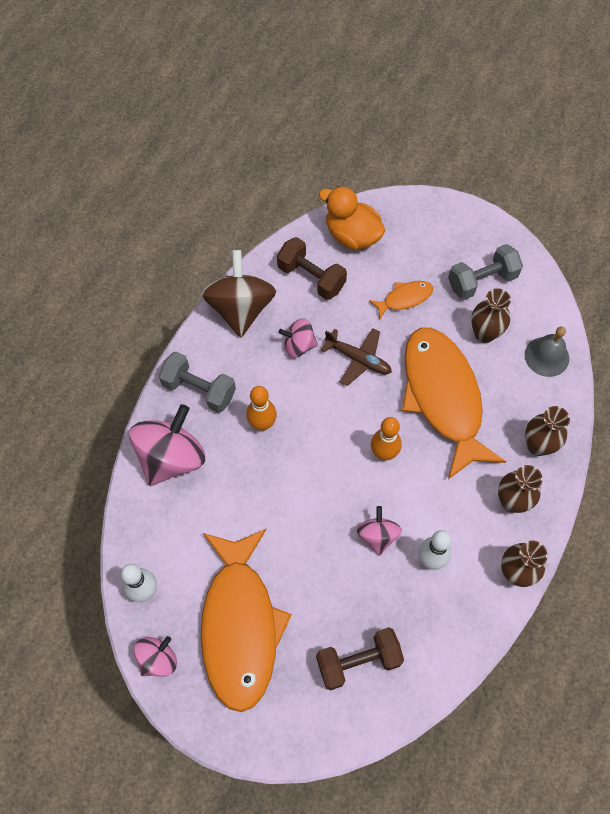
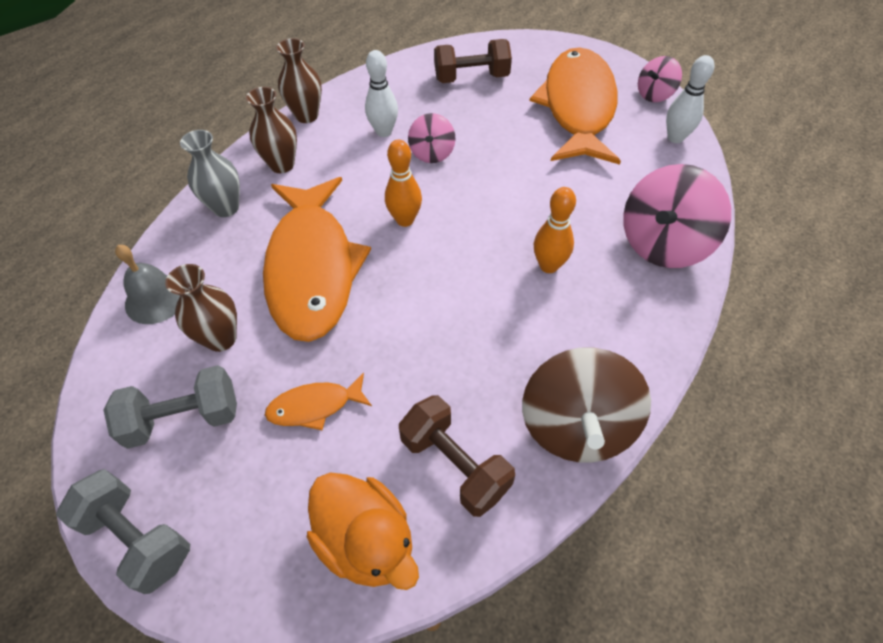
camera: 170 degrees left, 10 degrees down
(199, 389) = (634, 315): grey dumbbell -> grey dumbbell (138, 538)
(298, 345) = (490, 356): pink spinning top -> none
(358, 359) = (409, 327): brown plane -> none
(538, 445) = (226, 207): brown vase -> grey vase

